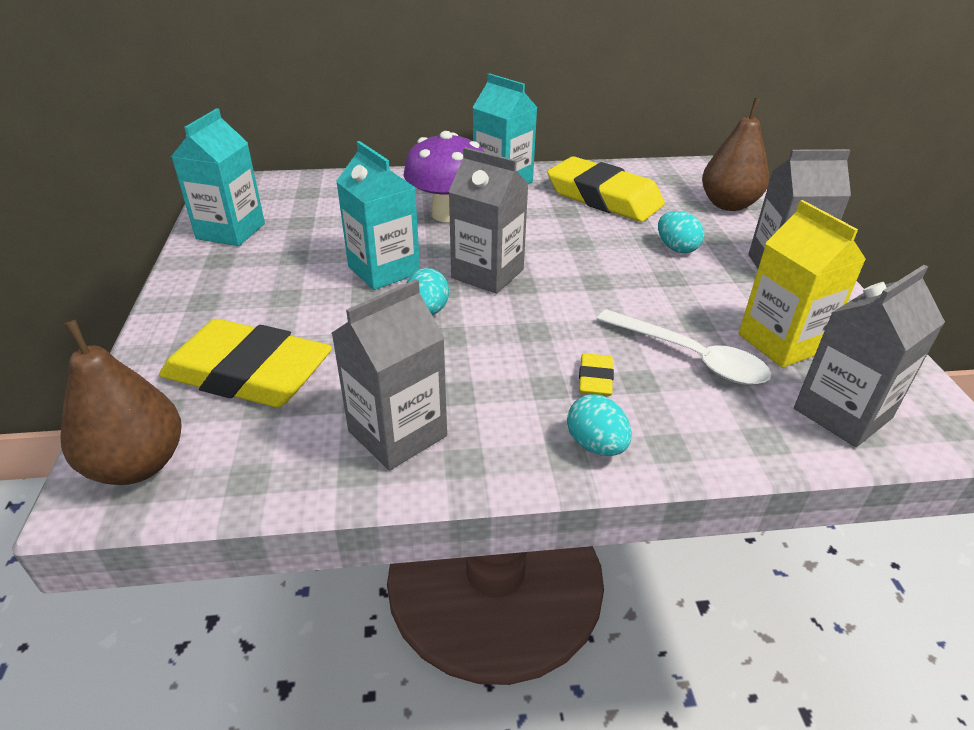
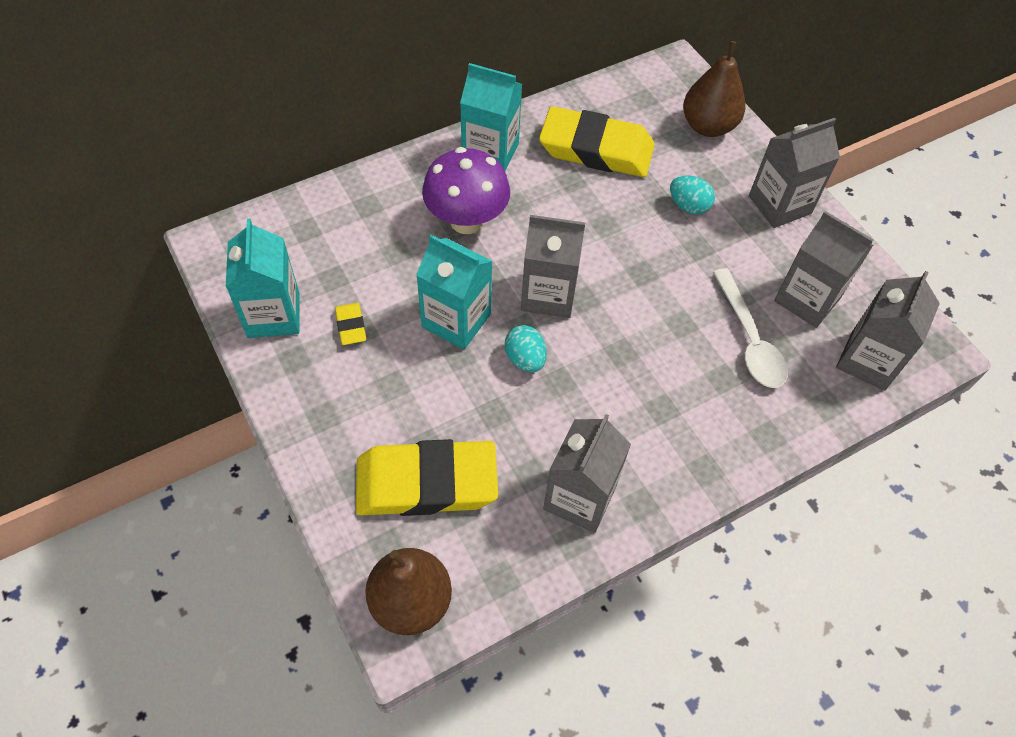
camera: 25 degrees left, 20 degrees up
(595, 379) = (692, 389): yellow eraser -> yellow eraser (351, 326)
(596, 445) = (721, 454): turquoise egg -> none
(690, 357) = (749, 339): white spoon -> white spoon turned 60 degrees clockwise
(781, 342) = (807, 299): yellow carton -> grey carton

